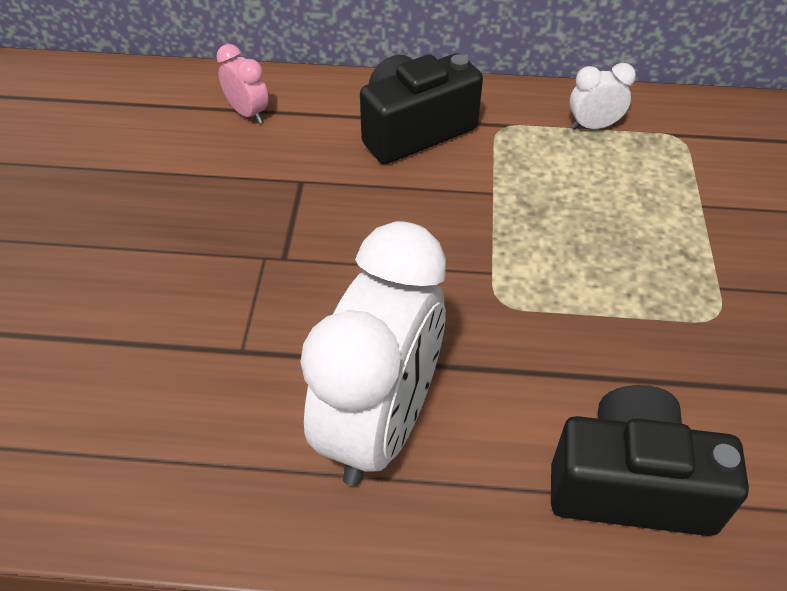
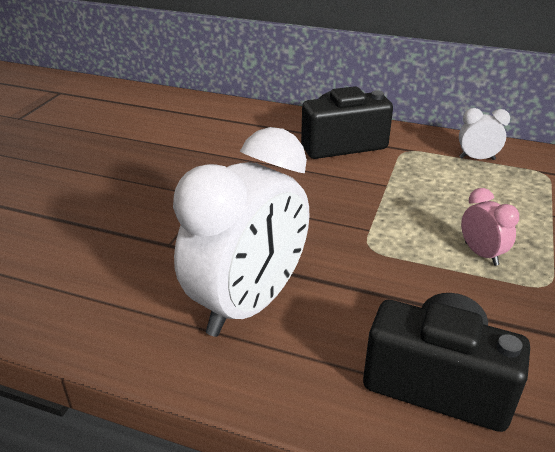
camera: 15 degrees right, 15 degrees down
(248, 113) = (230, 122): pink clock -> pink clock (481, 254)

